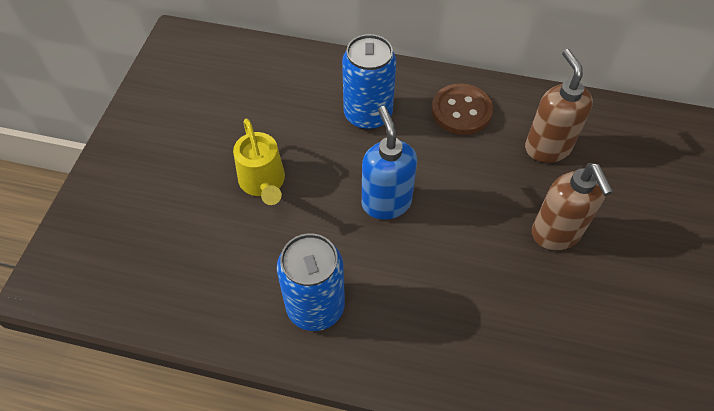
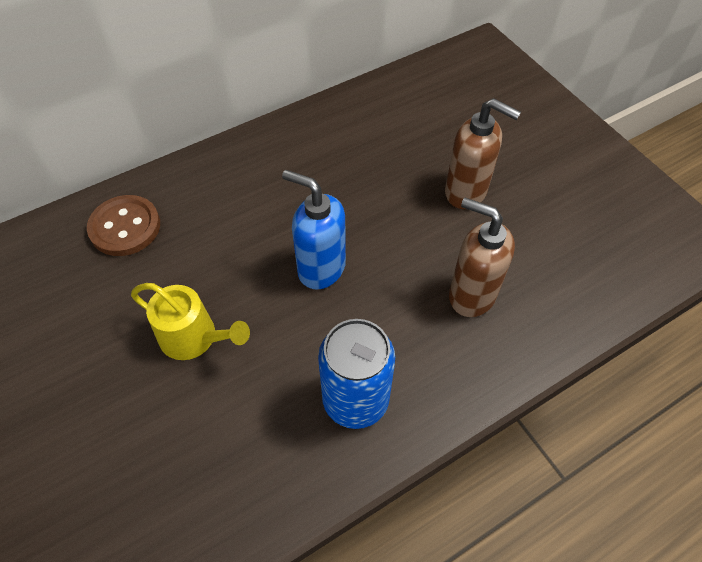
camera: 45 degrees left, 0 degrees up
(368, 114) = (227, 209): blue can -> none
(461, 111) = (302, 151): brown button -> brown button (125, 227)
(547, 148) = (394, 134): brown soap dispenser -> brown soap dispenser (471, 295)

